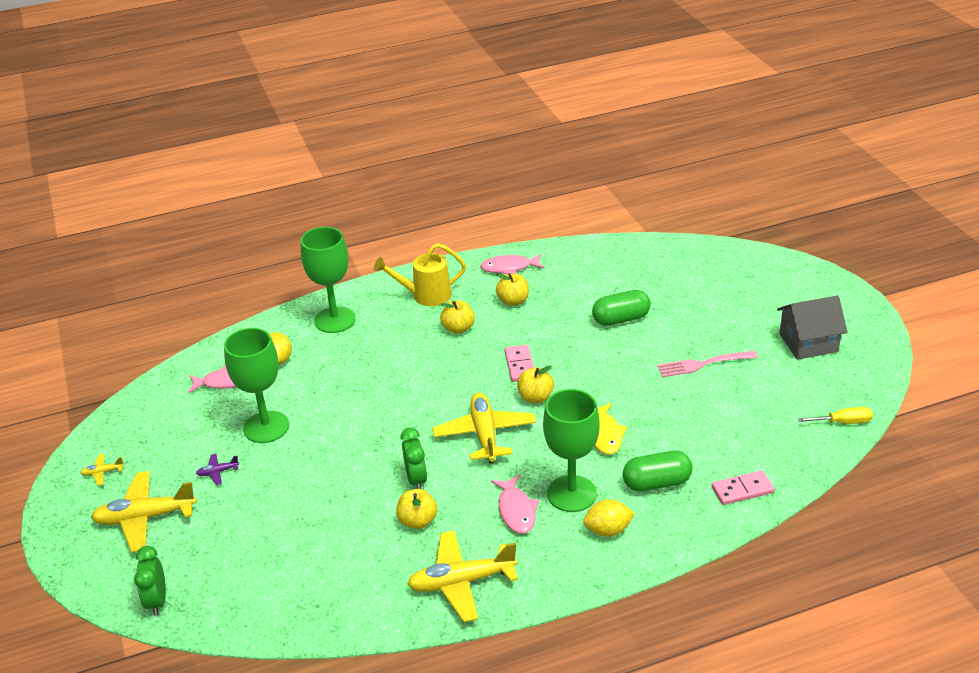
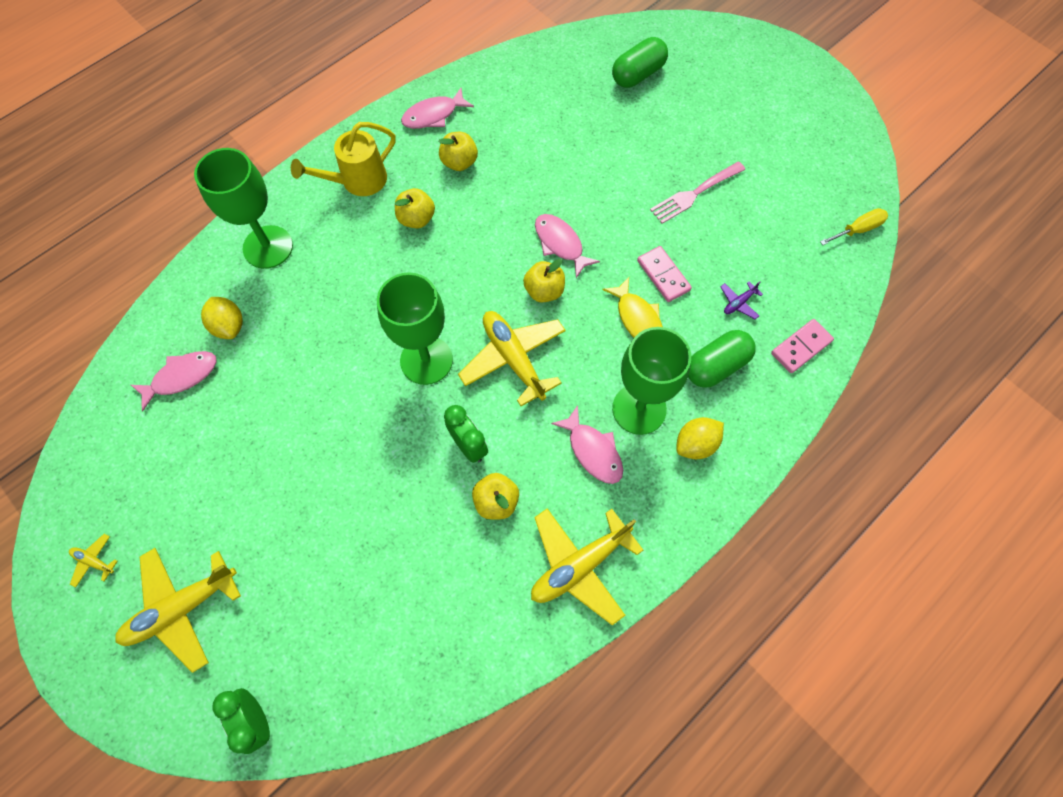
camera: 25 degrees left, 30 degrees up
(103, 472) = (94, 561): yellow plane -> yellow plane turned 60 degrees clockwise
(218, 472) = (236, 512): purple plane -> purple plane (739, 303)
(266, 427) = (262, 428): green goblet -> green goblet (426, 360)
(520, 365) = (507, 251): pink domino -> pink domino (663, 275)
(567, 370) = (560, 244): none -> pink fish
(621, 319) = (585, 156): green capsule -> green capsule (638, 74)
(808, 342) = (783, 135): grey house -> none

